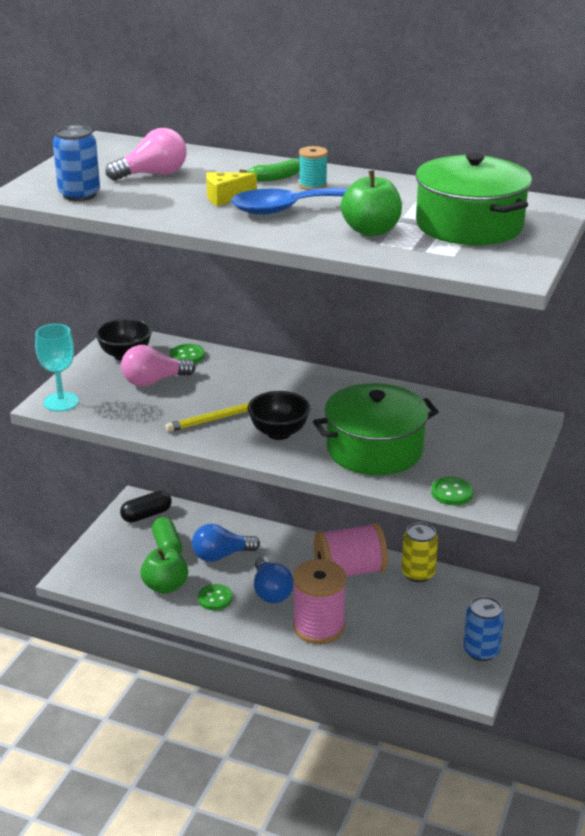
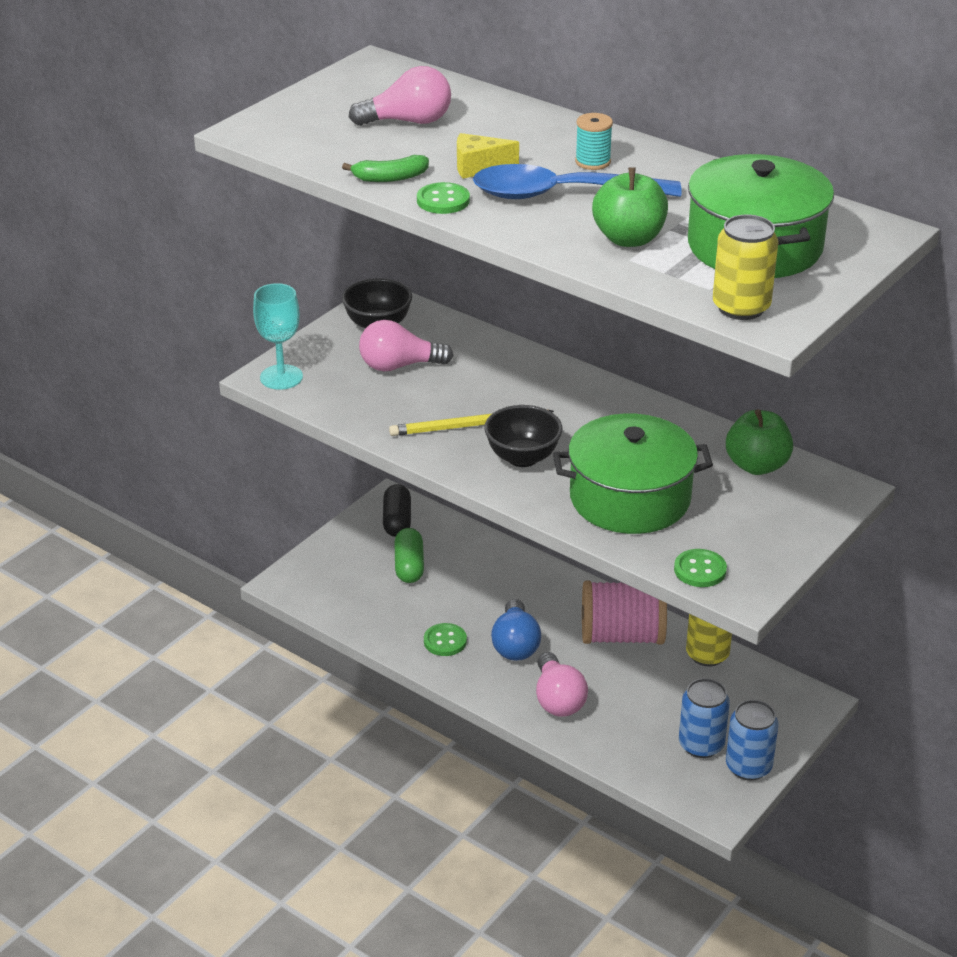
camera: 15 degrees right, 5 degrees up
(79, 195) = (310, 141): blue can -> blue can (701, 745)
(146, 515) = (397, 521): black capsule -> black capsule turned 75 degrees counterclockwise
(165, 586) = (391, 615): green apple -> green apple (756, 465)
(187, 355) = (452, 337): green button -> green button (443, 200)
(221, 555) = (471, 588): blue light bulb -> none
(276, 178) = (553, 144): green banana -> green banana (390, 178)
(318, 627) = (558, 699): pink spool -> pink light bulb
(485, 265) = (741, 307): none -> yellow can

